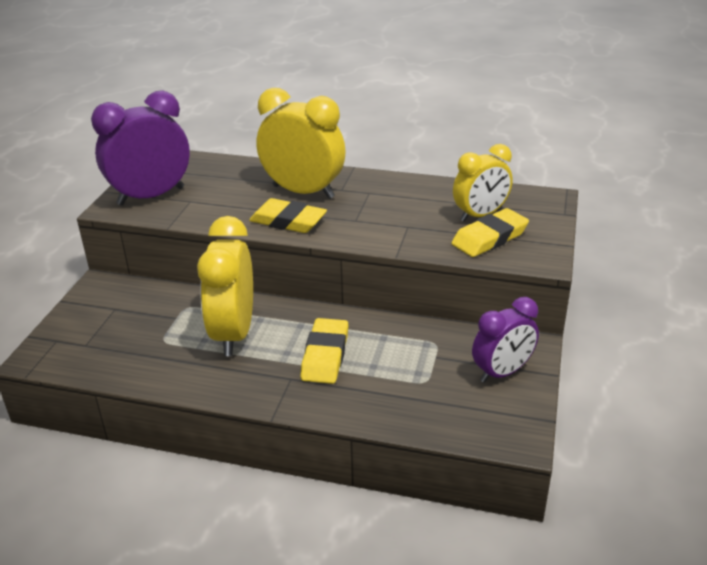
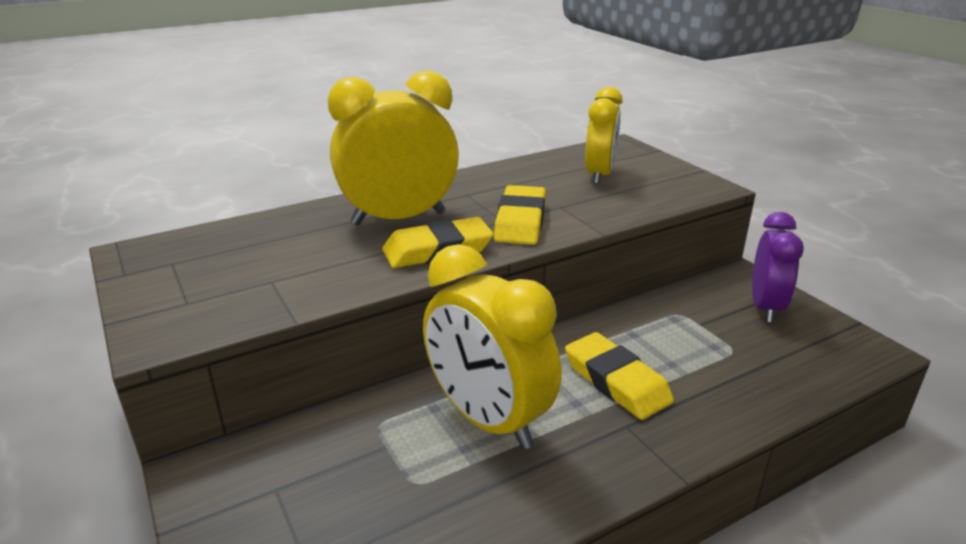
camera: 45 degrees left, 5 degrees down
(151, 196) = (201, 298): purple clock -> none
(489, 238) = (642, 188): yellow eraser -> yellow eraser (520, 221)

